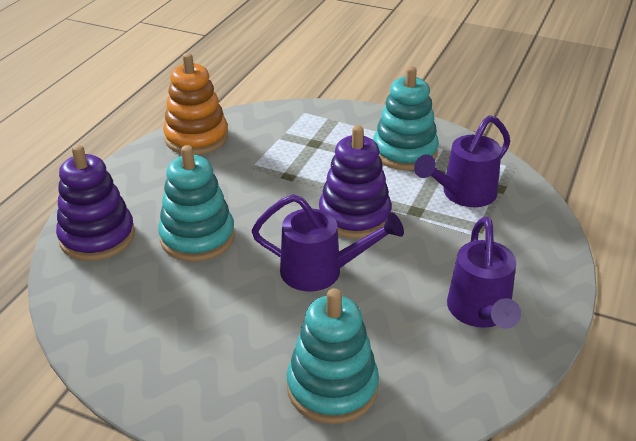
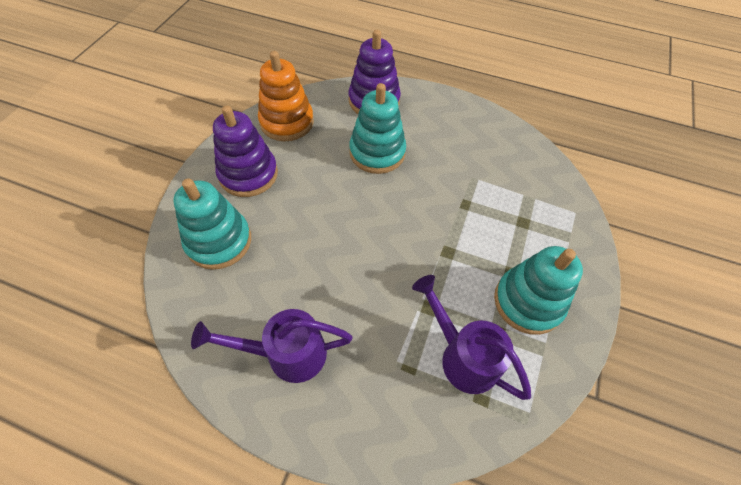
camera: 85 degrees right, 20 degrees up
(196, 138) = (508, 138): orange stacking toy -> orange stacking toy (287, 122)
(321, 272) = (340, 232): purple watering can -> none
(354, 216) = (414, 255): purple stacking toy -> purple stacking toy (248, 174)

